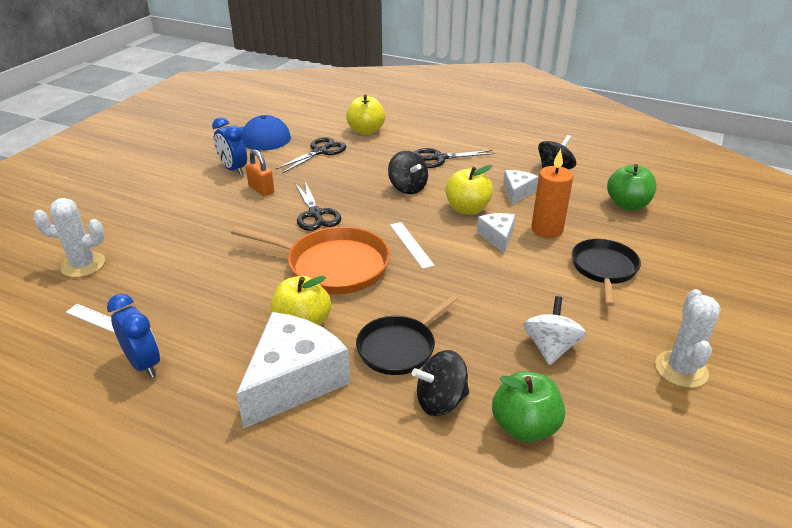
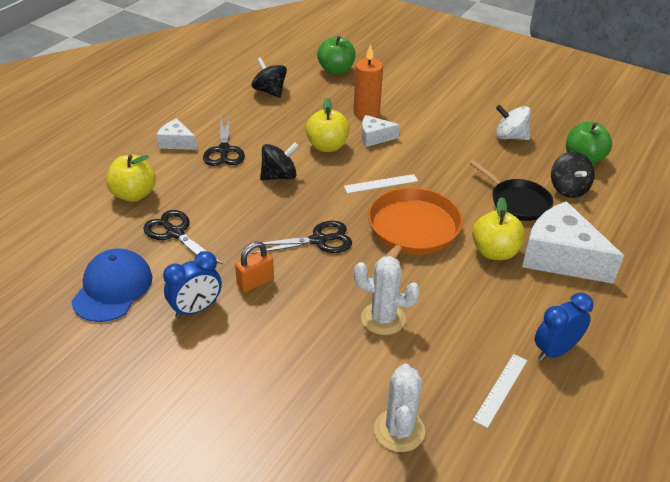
camera: 85 degrees left, 5 degrees up
(517, 192) = (304, 116): white cheese -> white cheese (176, 142)
(604, 269) = (422, 99): black pan -> none
(681, 369) = (524, 95): white cactus -> white cactus (383, 319)

